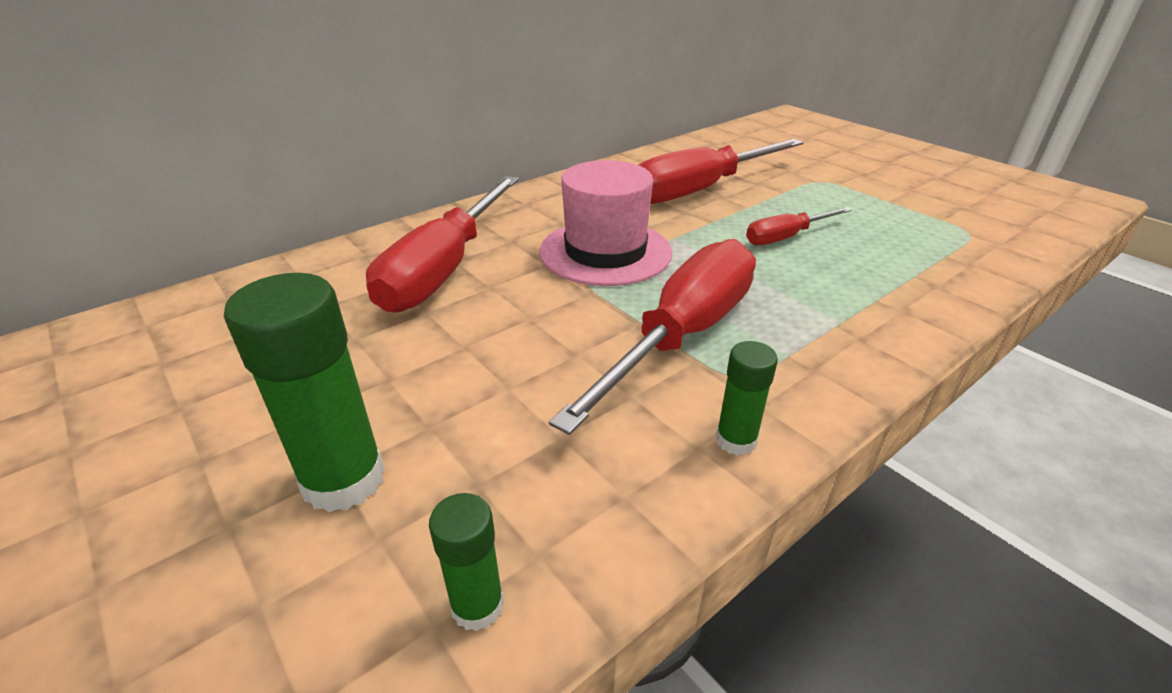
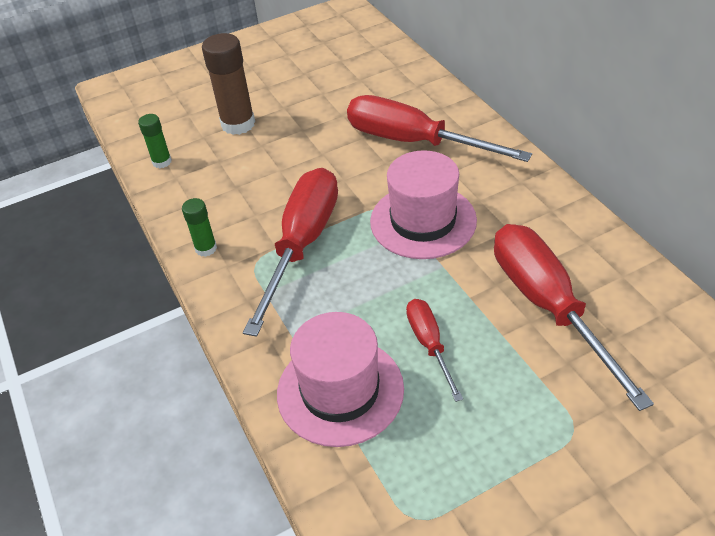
camera: 105 degrees right, 10 degrees up
(343, 479) = (238, 124): green glue stick -> brown glue stick
(681, 335) = (302, 244): red screwdriver -> red screwdriver turned 120 degrees counterclockwise
(886, 279) = (340, 391): none -> pink hat

